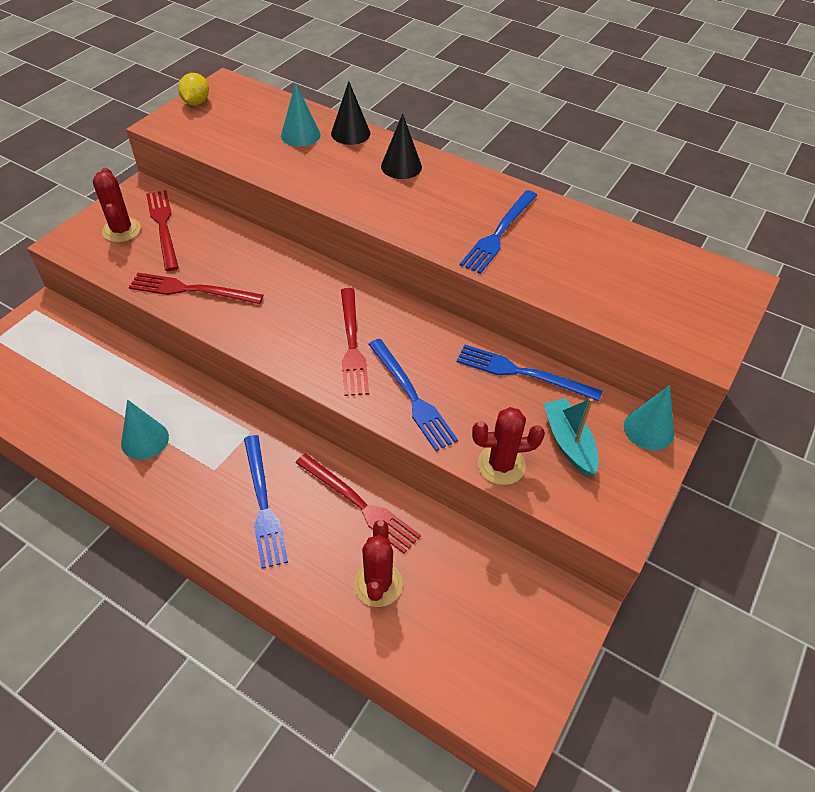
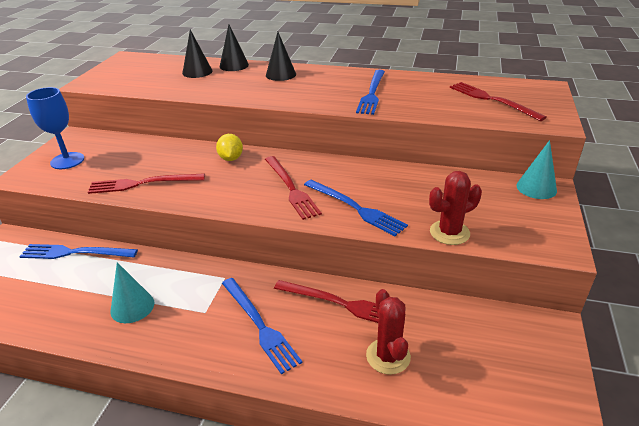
camera: 15 degrees left, 15 degrees down
(121, 230) = (67, 161): red cactus -> blue goblet
(163, 227) = (102, 152): red fork -> red fork (492, 100)
(196, 102) = (107, 69): yellow lemon -> yellow lemon (231, 158)
(300, 135) = (197, 72): turquoise cone -> black cone
(522, 373) = (427, 177): blue fork -> blue fork (75, 253)
(568, 442) = (488, 208): turquoise boat -> none

